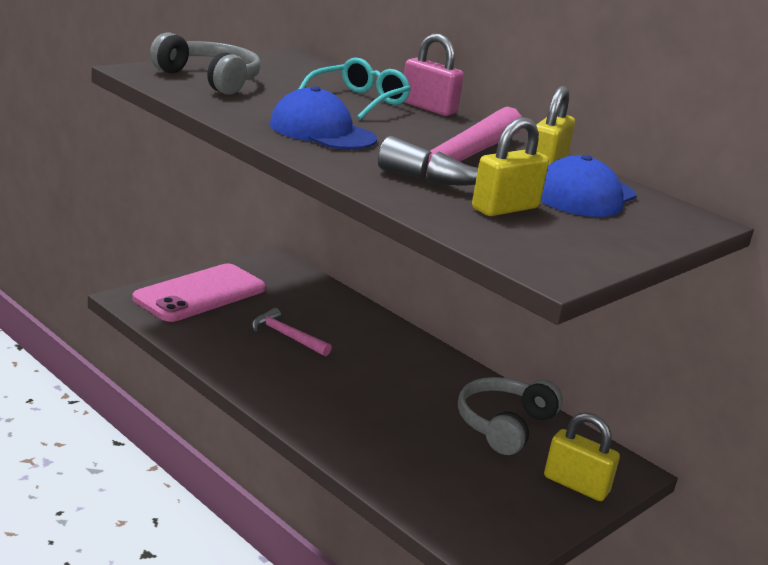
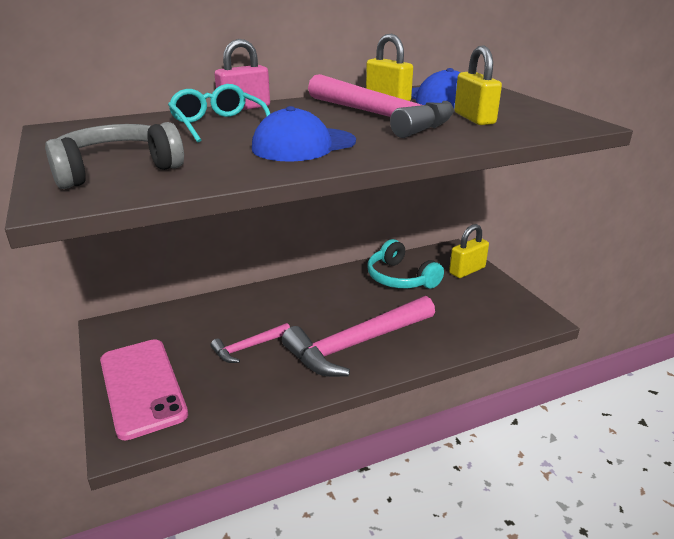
camera: 65 degrees left, 5 degrees up
(332, 402) = (357, 344): none -> pink hammer
(504, 425) = (400, 278): grey headphones -> turquoise headphones

